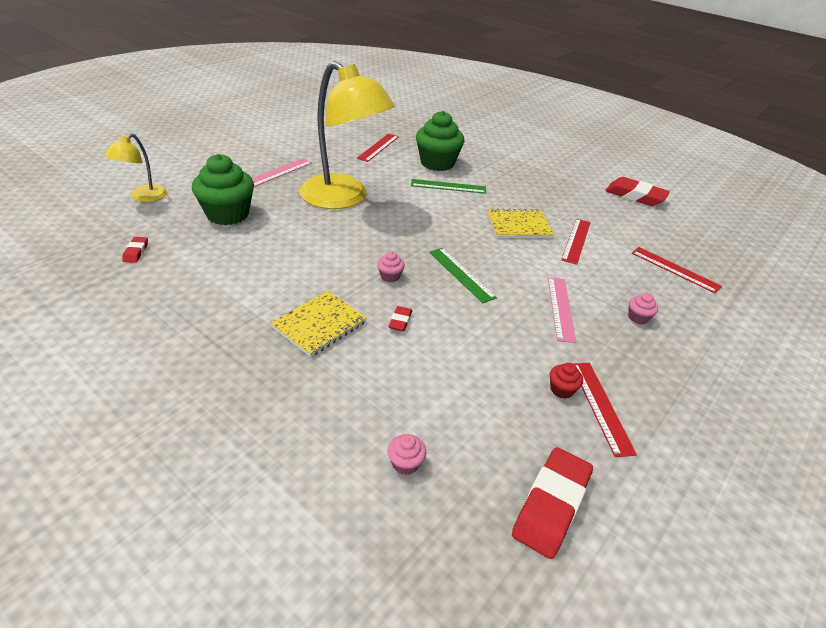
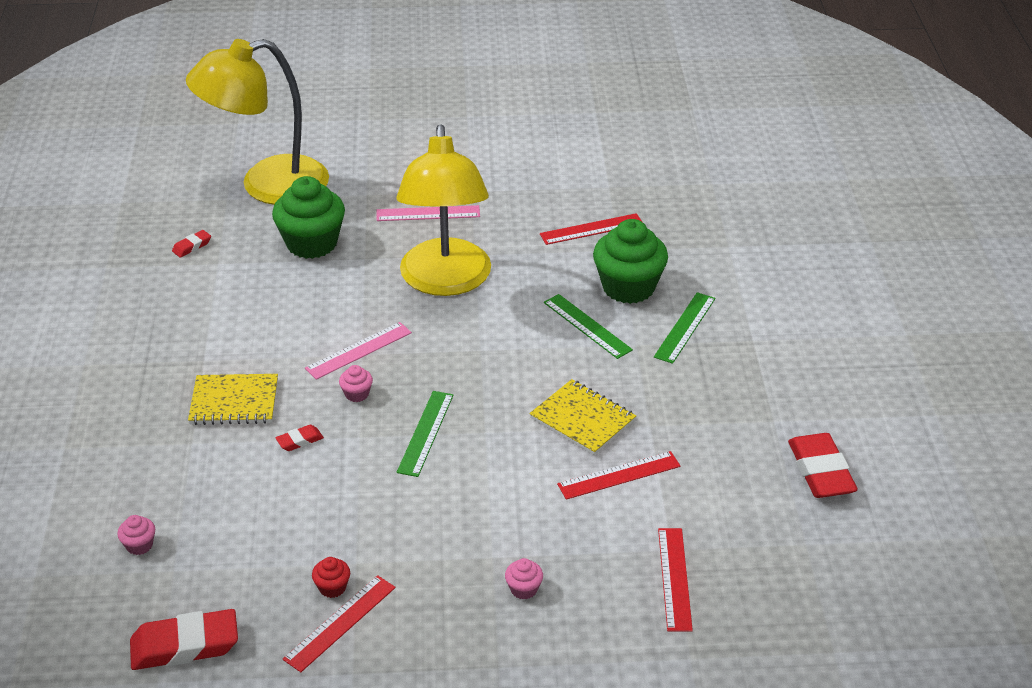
camera: 50 degrees right, 0 degrees up
(143, 197) = (267, 185): yellow lamp -> yellow lamp, size x2.09
(489, 168) = (684, 327): none -> green ruler
(561, 308) = (462, 527): pink ruler -> pink ruler (359, 350)

